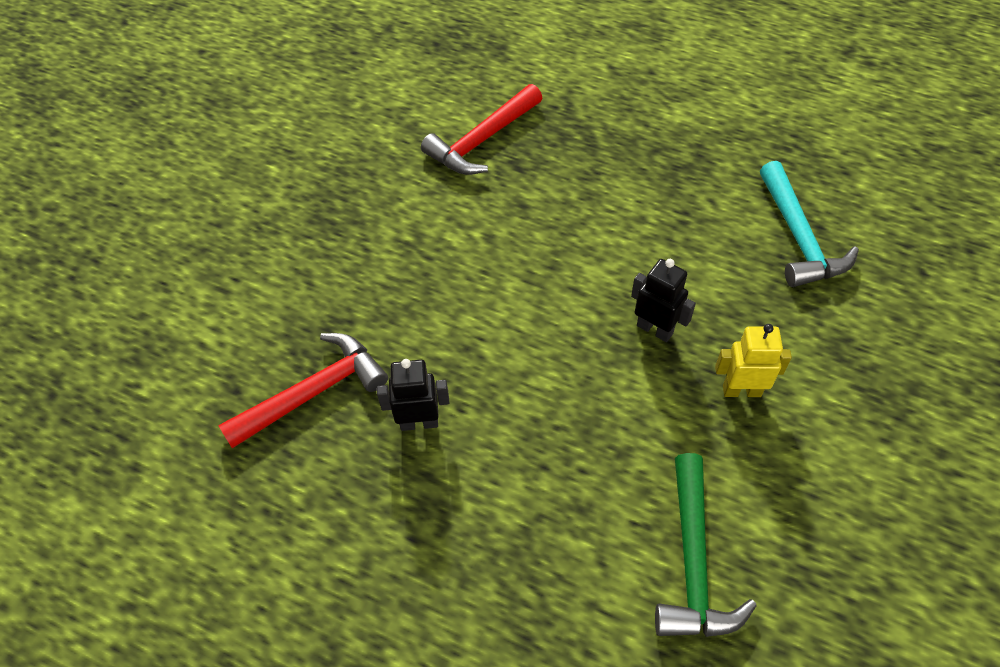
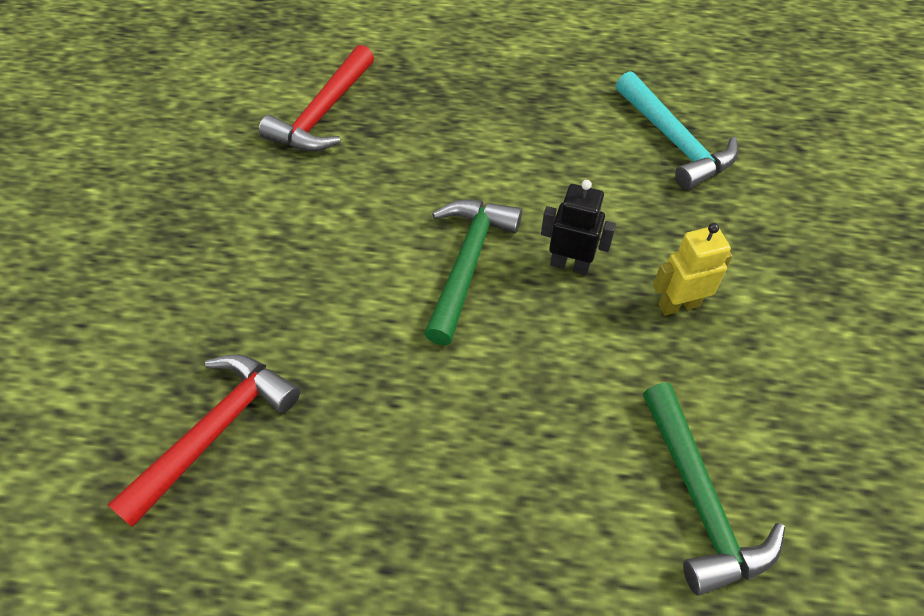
camera: 20 degrees left, 0 degrees up
(419, 422) = (351, 432): black robot -> none
(563, 305) = (467, 263): none -> green hammer

